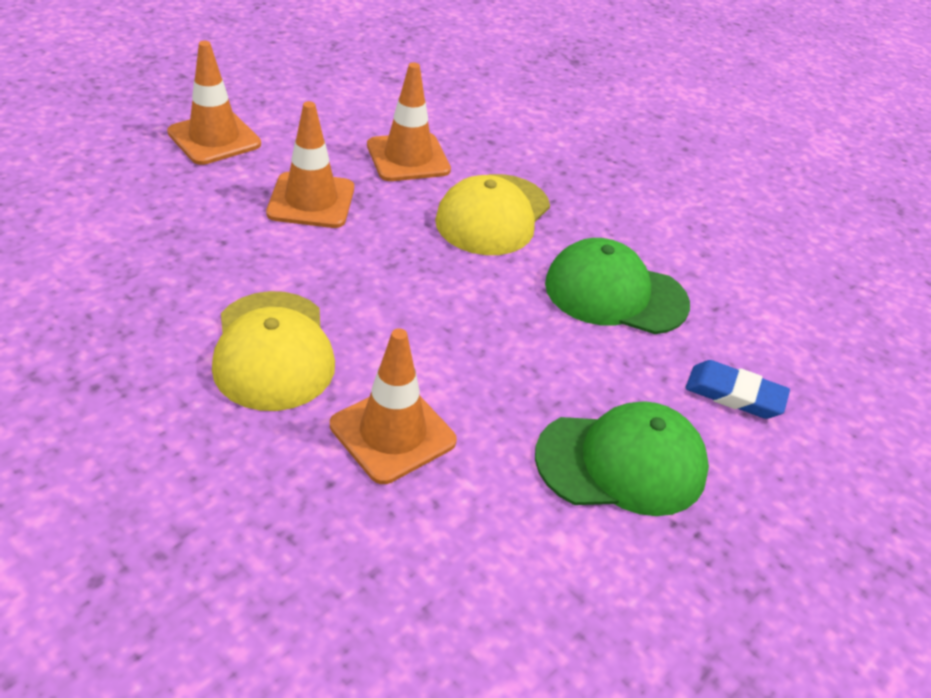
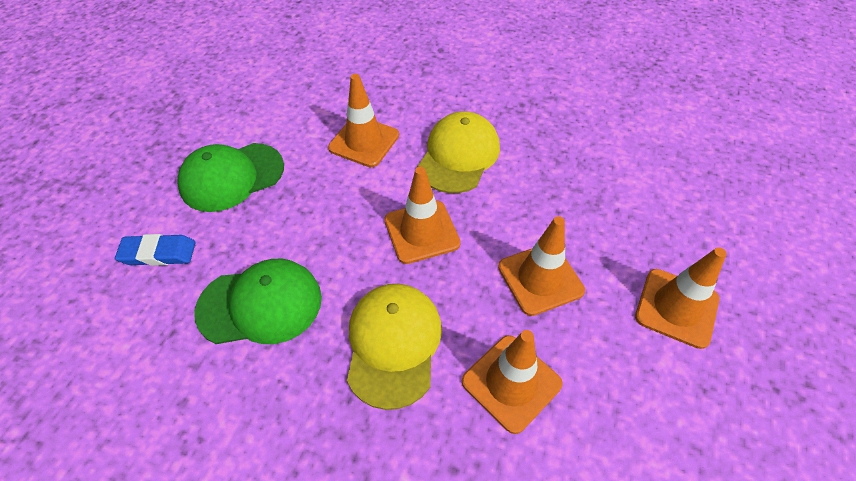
camera: 160 degrees right, 10 degrees up
(273, 350) = (458, 156): yellow cap -> yellow cap turned 60 degrees clockwise
(398, 286) = (421, 232): none -> orange traffic cone

